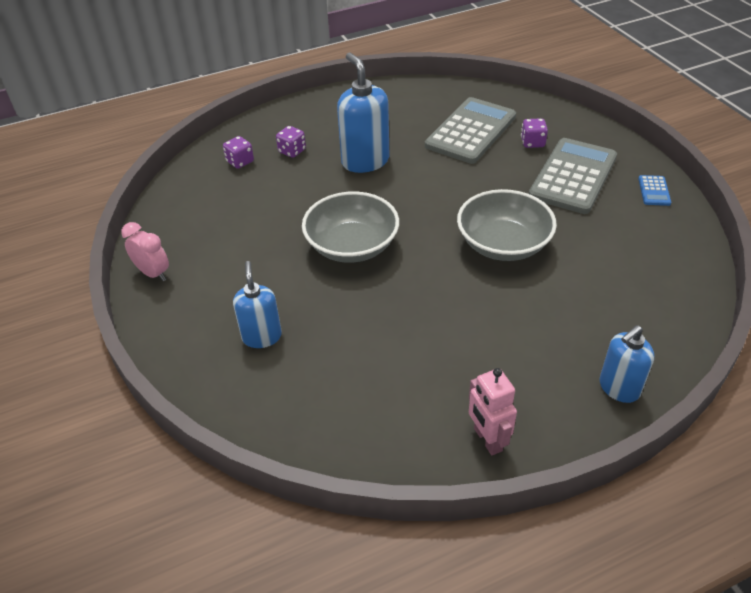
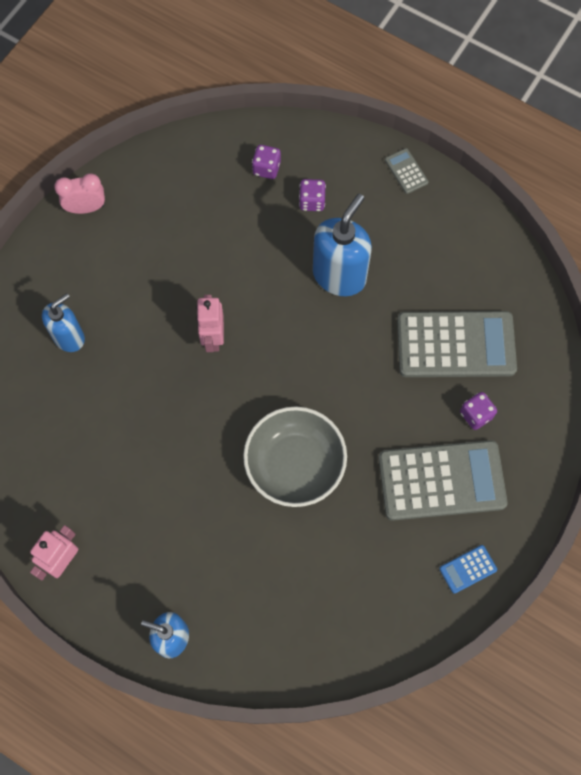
camera: 55 degrees right, 25 degrees up
(153, 273) = (86, 208): pink clock -> pink clock turned 105 degrees counterclockwise
(317, 103) = (406, 171): none -> grey calculator
(352, 246) = (213, 338): grey bowl -> pink robot

